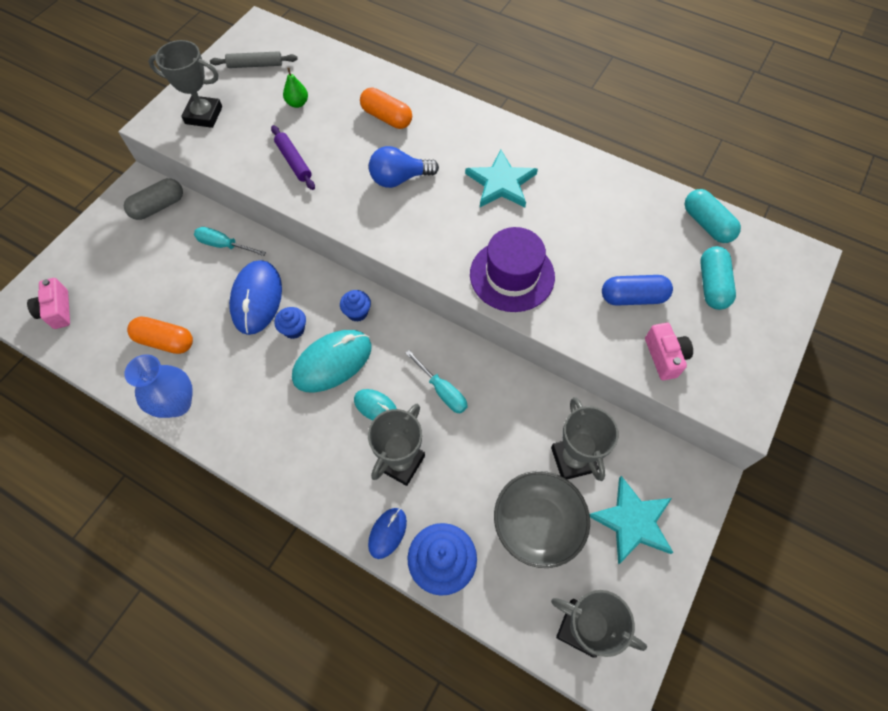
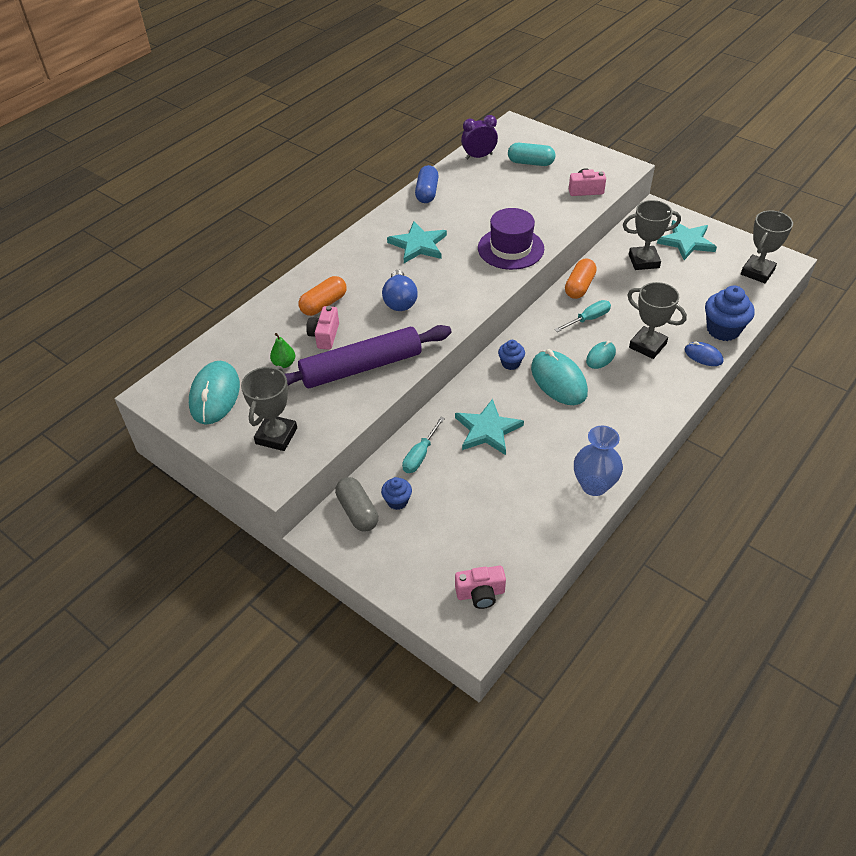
camera: 80 degrees left, 15 degrees down
(165, 341) = (527, 497): orange capsule -> orange capsule (579, 286)
(255, 65) = (215, 395): grey rolling pin -> turquoise mouse
(256, 299) = (487, 430): blue mouse -> turquoise star
(293, 161) = (361, 367): purple rolling pin -> purple rolling pin, size x2.11
(294, 329) = (523, 404): blue cupcake -> blue cupcake (397, 501)
(339, 126) = (324, 336): none -> pink camera
(537, 524) = (691, 283): grey bowl -> none
(633, 297) = (537, 196): blue capsule -> blue capsule (427, 193)
(706, 224) = (479, 156): turquoise capsule -> purple clock

